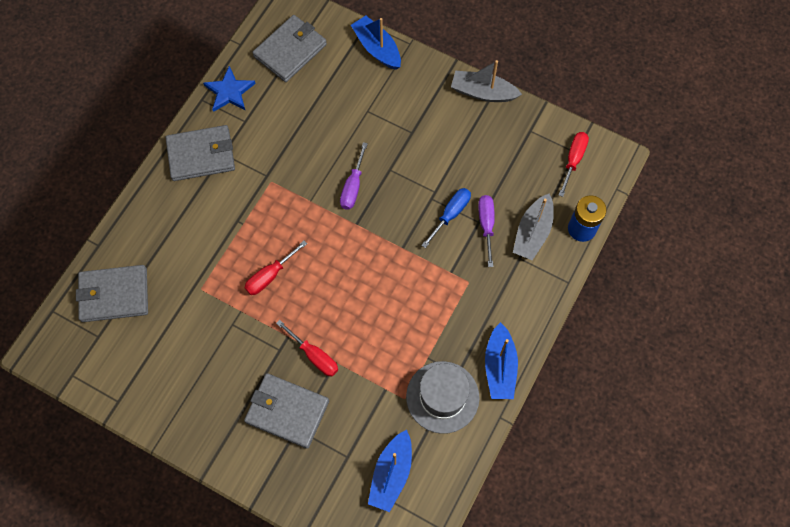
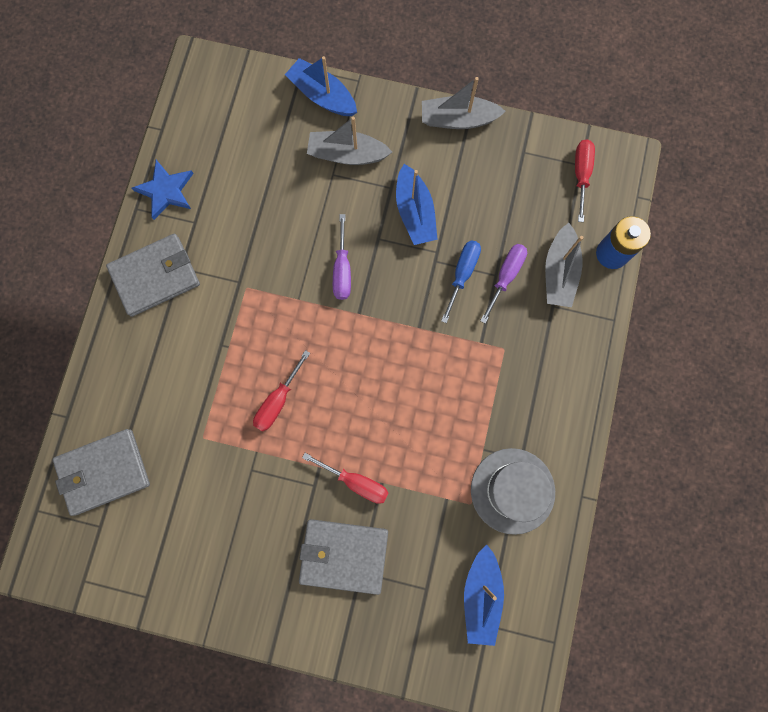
camera: 15 degrees left, 10 degrees up
(290, 50) = (222, 123): grey wallet -> none
(383, 98) = (347, 154): none -> grey boat
(486, 225) = (505, 277): purple screwdriver -> purple screwdriver turned 45 degrees clockwise
(499, 367) = (566, 438): blue boat -> blue boat (415, 212)

